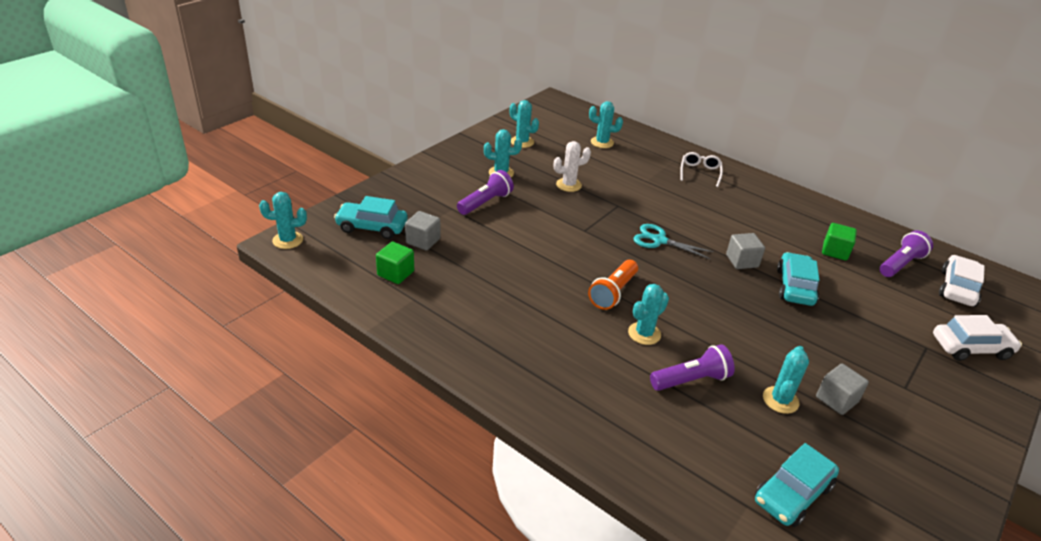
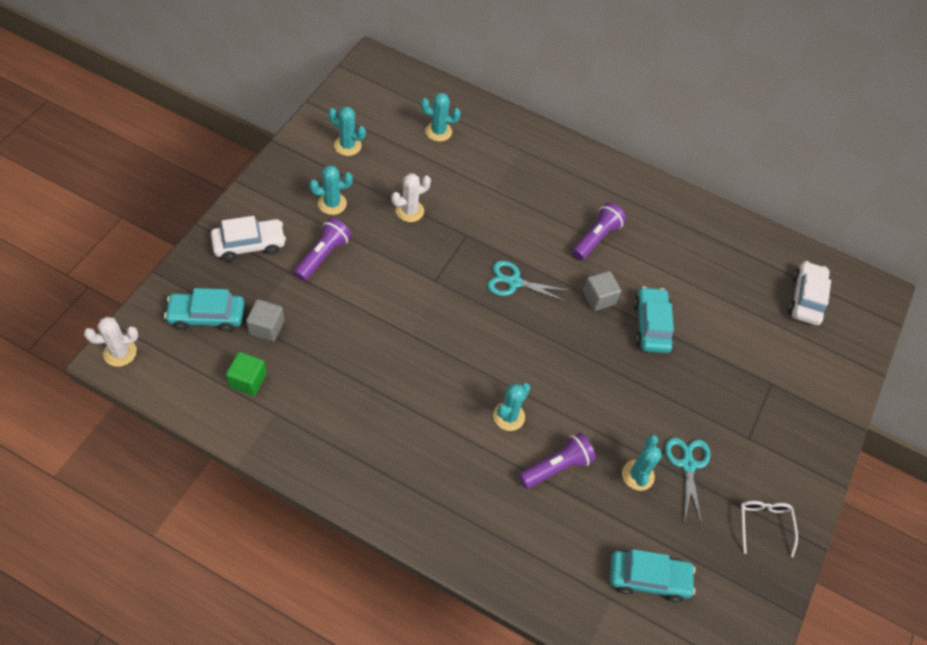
camera: 15 degrees left, 20 degrees up
(288, 240) = (120, 352): turquoise cactus -> white cactus
(613, 292) = (473, 367): orange flashlight -> none
(700, 173) = (550, 166): white glasses -> white glasses (764, 525)
(792, 494) = (648, 578): turquoise car -> turquoise car turned 120 degrees counterclockwise
(835, 251) = (691, 267): green cube -> none
(836, 399) = (687, 465): grey cube -> turquoise scissors
(900, 264) = (754, 274): purple flashlight -> purple flashlight (596, 238)
(971, 347) = (811, 377): white car -> white car (249, 244)

